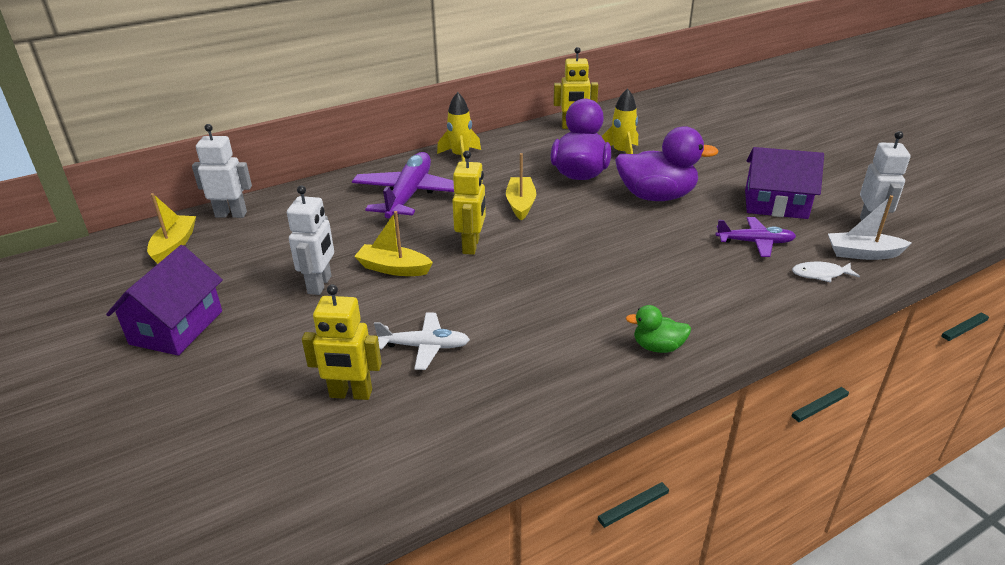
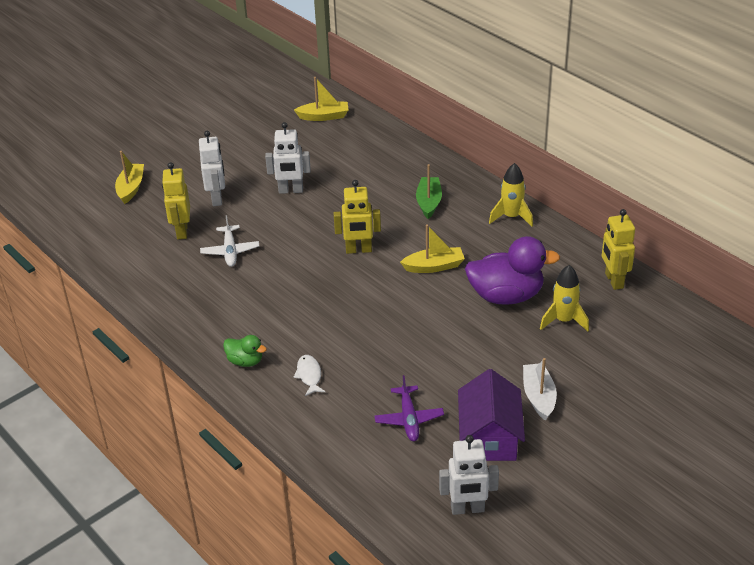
camera: 80 degrees right, 5 degrees up
(176, 327) = (234, 148): purple house -> none
(231, 214) = (372, 126): white robot -> white robot (217, 198)
(393, 268) = (318, 218): yellow boat -> yellow boat (131, 188)
(409, 195) = (429, 202): purple plane -> green boat
(656, 196) = (477, 350): purple duck -> none
(657, 347) = (245, 361): green duck -> green duck turned 120 degrees clockwise
(820, 274) = (365, 461): white fish -> white fish (309, 375)
(863, 253) = (408, 496): white boat -> white boat (538, 397)

